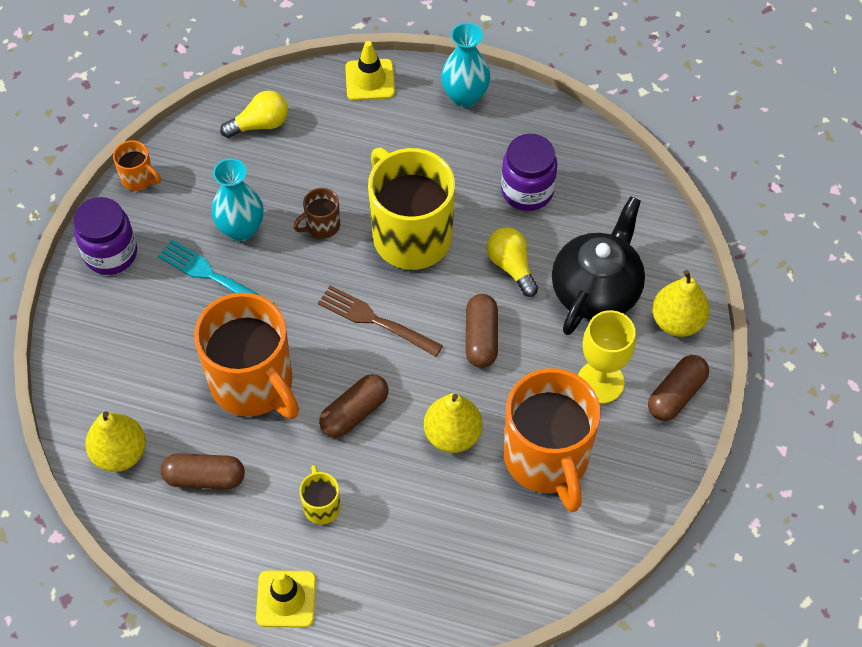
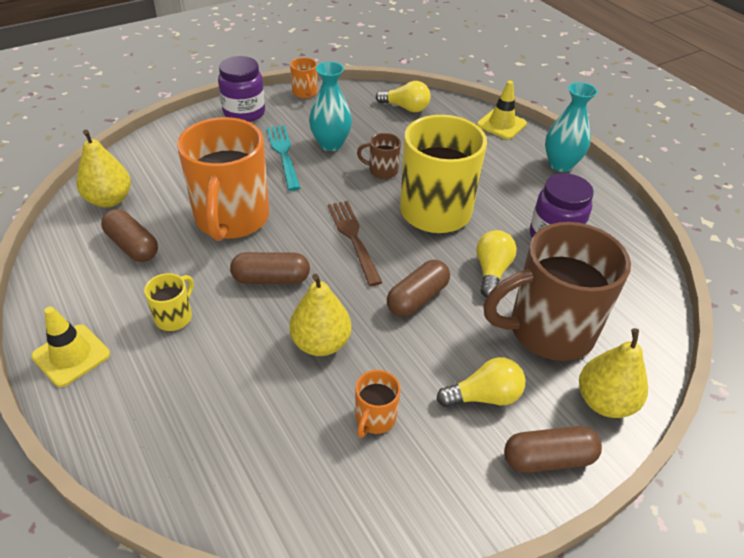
camera: 40 degrees right, 15 degrees down
(547, 459) = (375, 418): orange mug -> orange mug, size x0.43
(596, 290) = (548, 330): black teapot -> brown mug
(600, 382) = (484, 396): yellow goblet -> yellow light bulb

